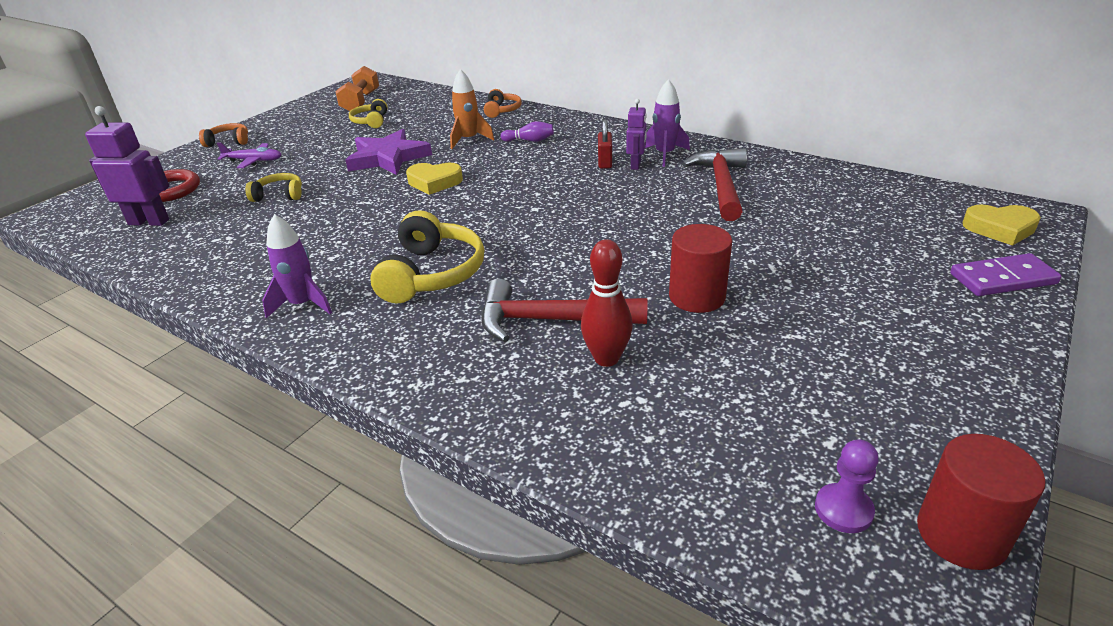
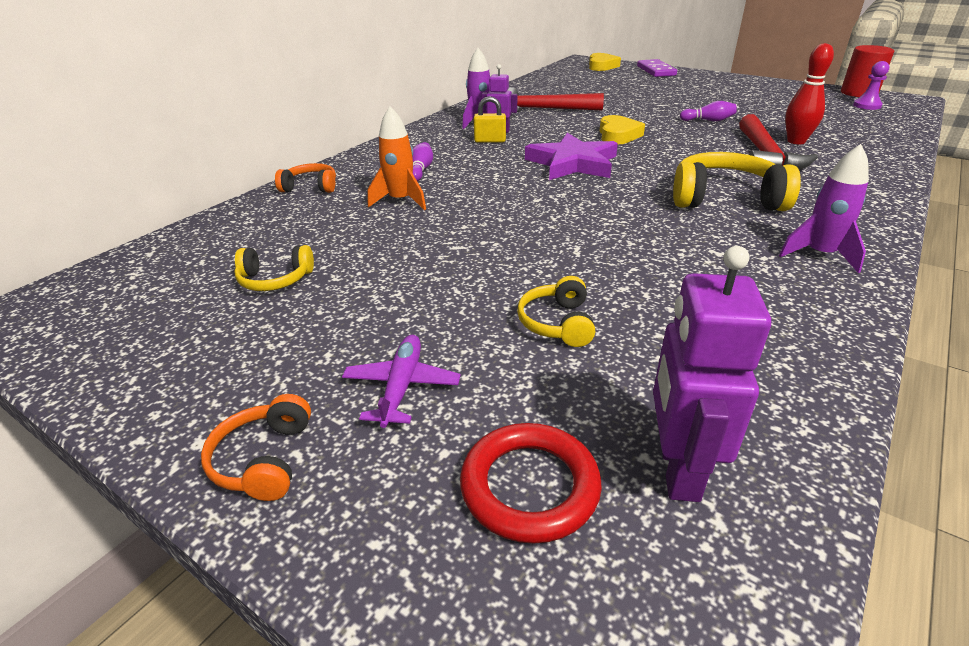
camera: 90 degrees left, 0 degrees up
(361, 102) = (155, 304): orange dumbbell -> none
(388, 158) = (438, 248): purple star -> purple star (572, 163)
(434, 182) = (524, 212): yellow heart -> yellow heart (618, 135)
(605, 162) = (490, 141): red padlock -> yellow padlock
(697, 297) = (708, 120): red cylinder -> purple bowling pin

